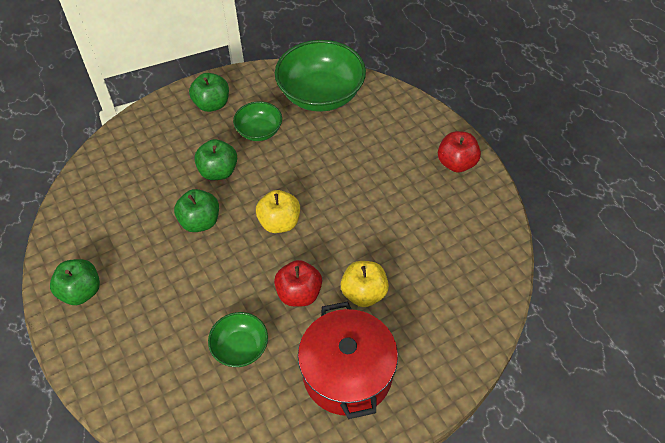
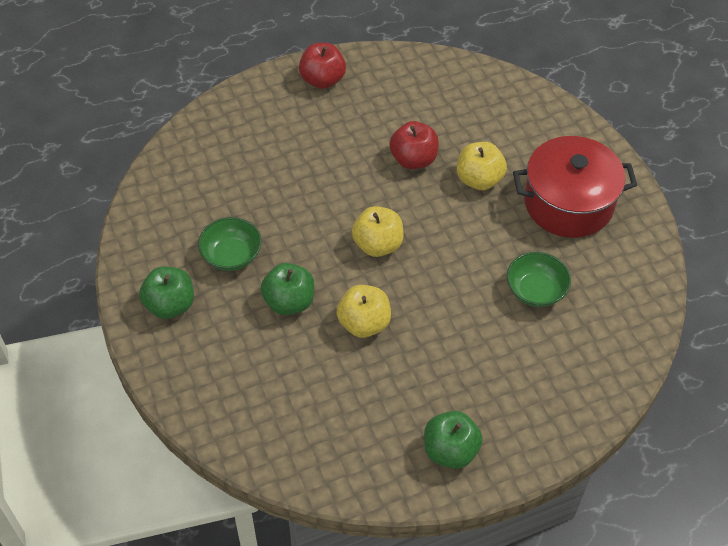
camera: 85 degrees left, 0 degrees up
(200, 221) = (364, 323): green apple -> yellow apple
(299, 294) = (474, 234): red apple -> red apple (413, 159)
(321, 94) = (185, 187): green bowl -> none

